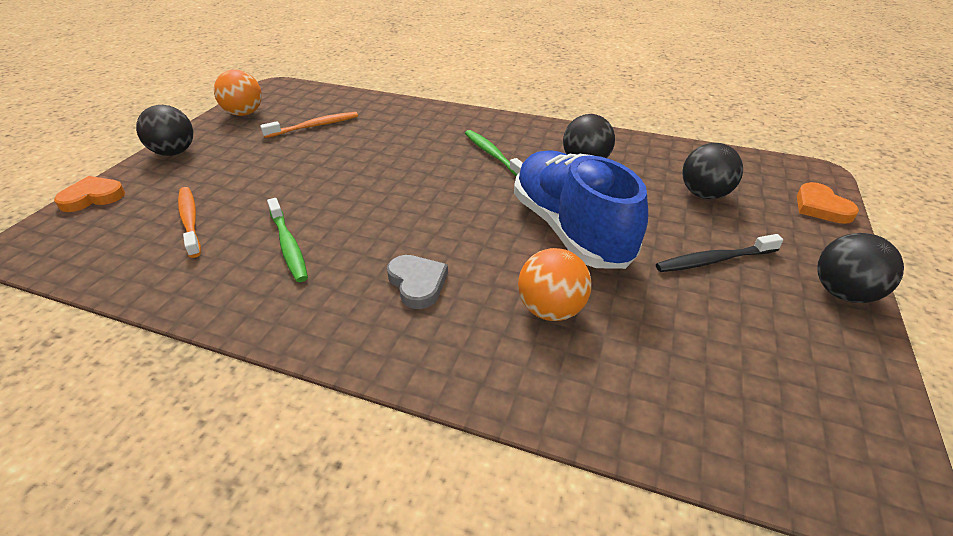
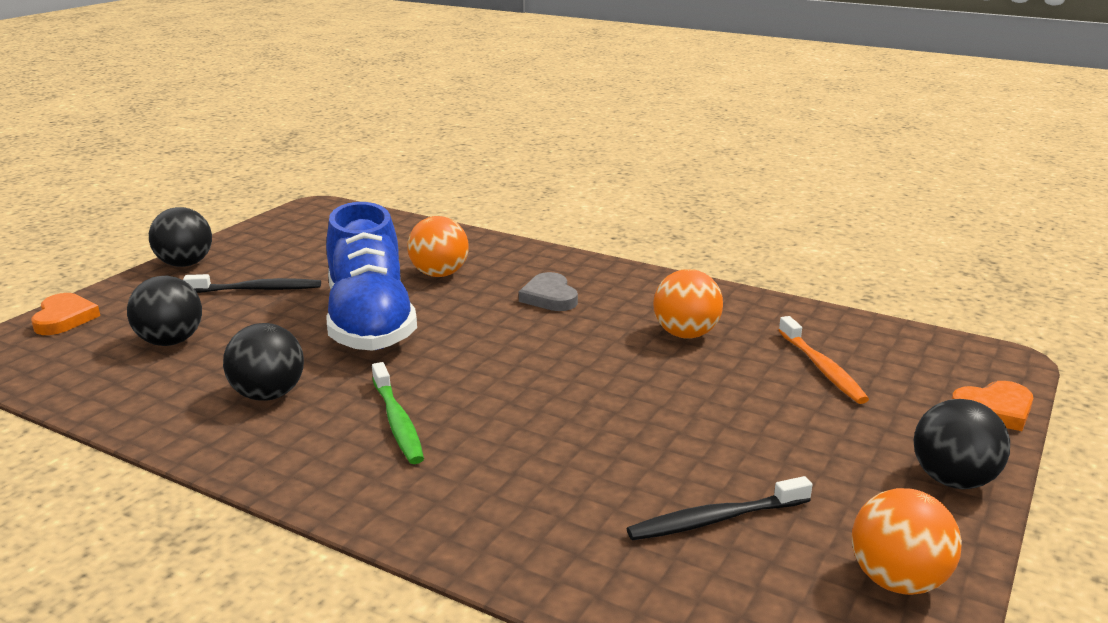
camera: 170 degrees left, 15 degrees down
(288, 246) = (686, 334): green toothbrush -> orange ball
(314, 126) = (715, 520): orange toothbrush -> black toothbrush

